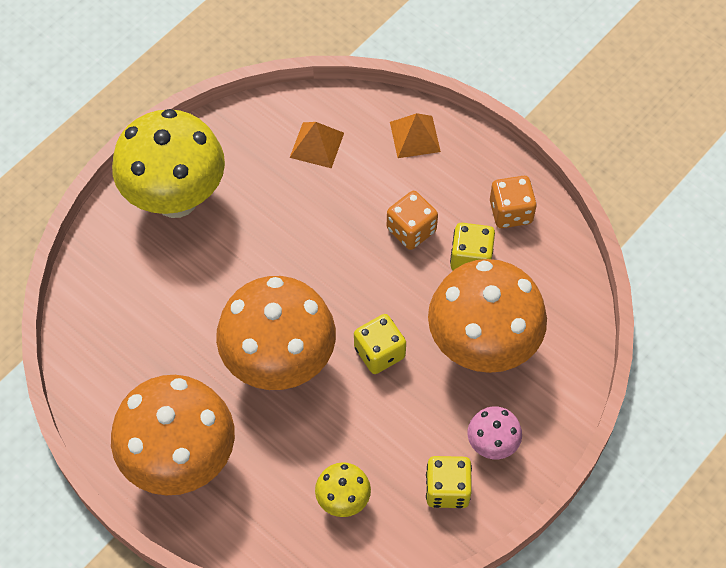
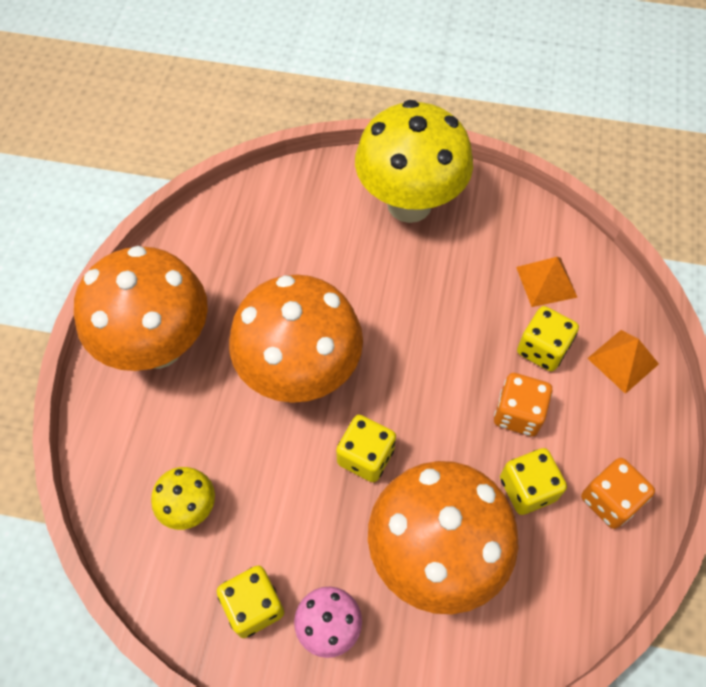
camera: 60 degrees right, 0 degrees up
(371, 182) = (542, 349): none -> yellow dice

